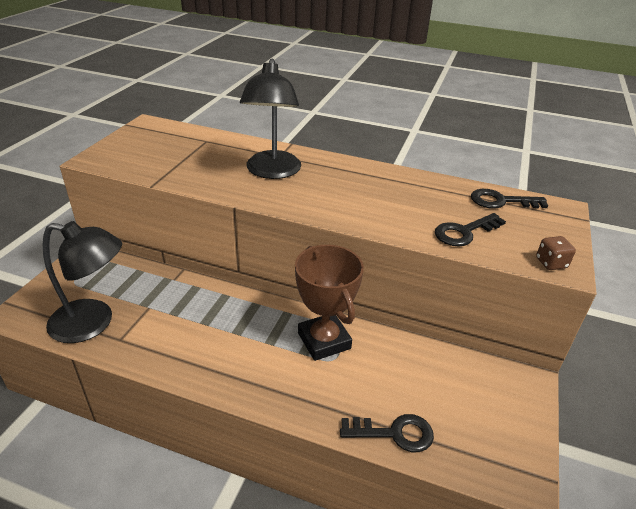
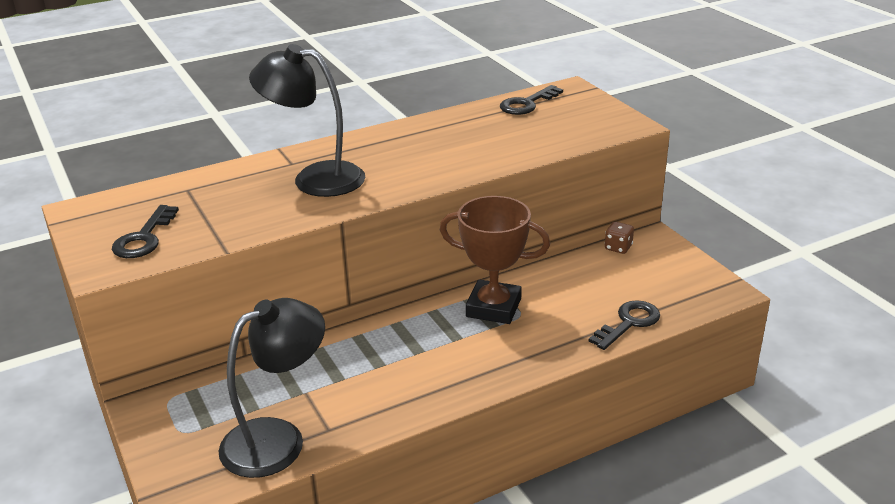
camera: 45 degrees left, 5 degrees down
(272, 172) = (315, 178): black lamp -> black lamp turned 150 degrees clockwise
(464, 232) = (541, 138): black key -> black key (144, 238)
(551, 263) = (622, 126): brown dice -> brown dice (618, 248)

